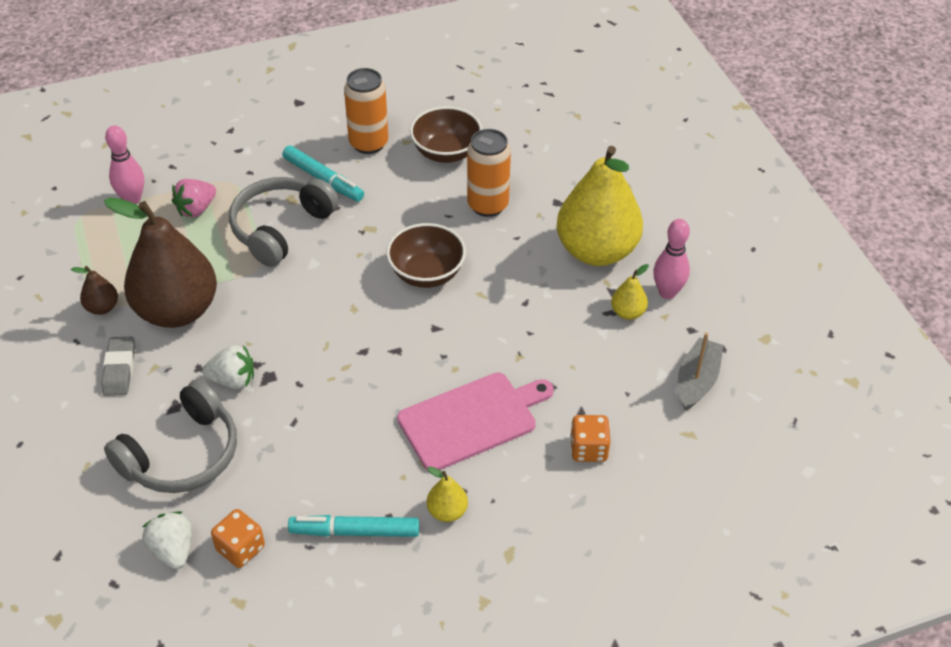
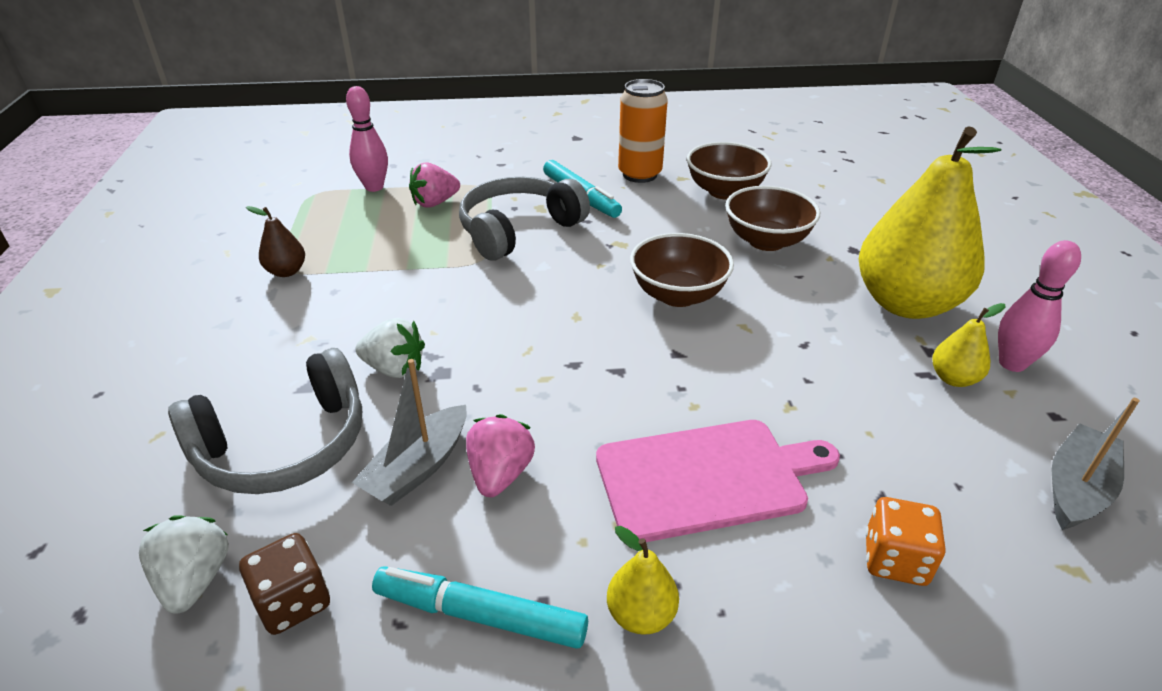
camera: 15 degrees right, 10 degrees down
(119, 369) = (267, 334): grey eraser -> none
(177, 311) = (366, 287): brown pear -> none
(240, 548) = (293, 602): orange dice -> brown dice
(281, 451) = (418, 467): none -> grey boat
(338, 444) = (500, 474): none -> pink strawberry
(487, 205) = (766, 241): orange can -> brown bowl

